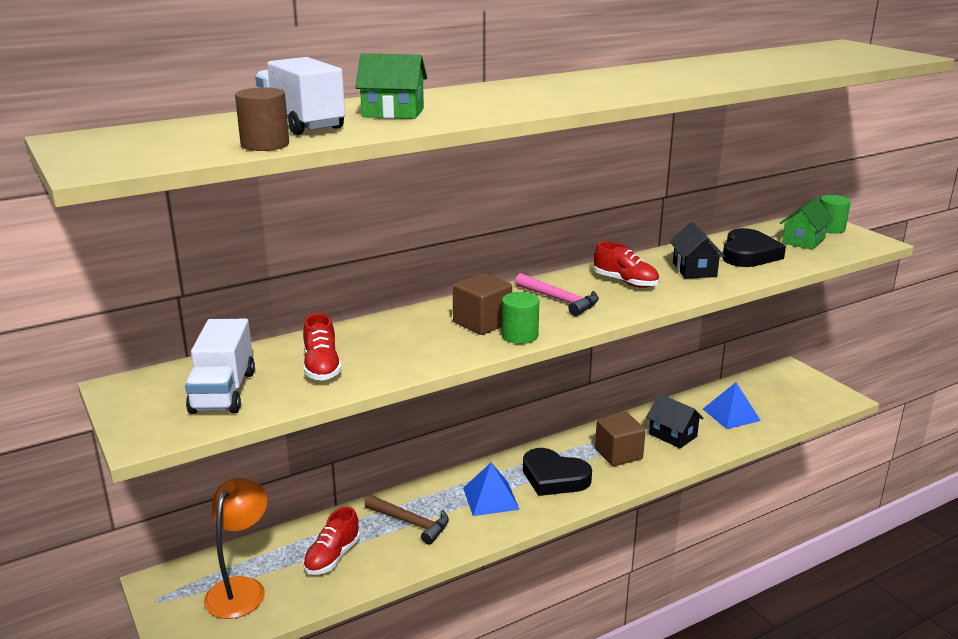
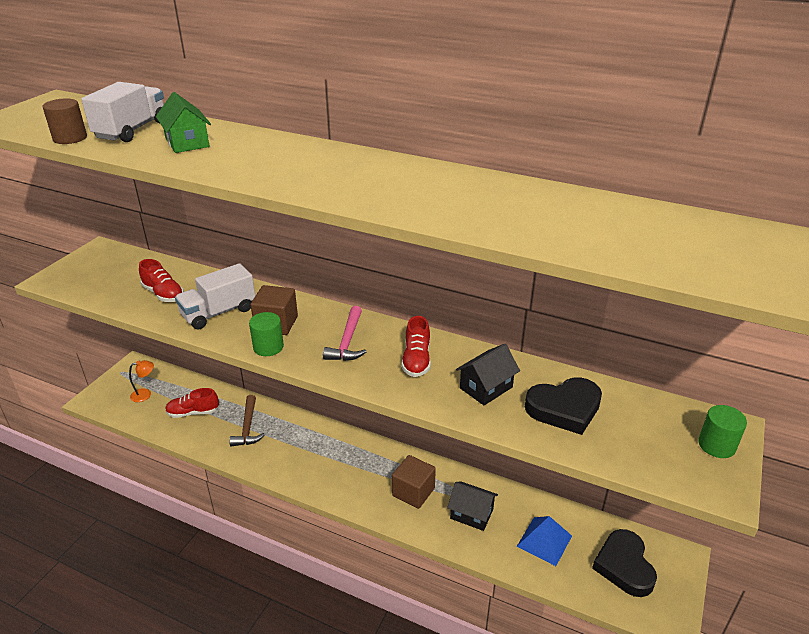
camera: 55 degrees right, 10 degrees up
(223, 392) = (112, 278): white truck -> white truck (219, 312)
(241, 589) = (145, 394): orange lamp -> orange lamp, size x0.55
(322, 367) = (163, 294): red shoe -> red shoe turned 90 degrees counterclockwise
(490, 498) = (301, 450): blue pyramid -> none
(554, 477) = (351, 470): black heart -> black heart (624, 566)
(672, 435) = (471, 514): black house -> black house turned 75 degrees counterclockwise
(803, 241) = (651, 435): green house -> none

